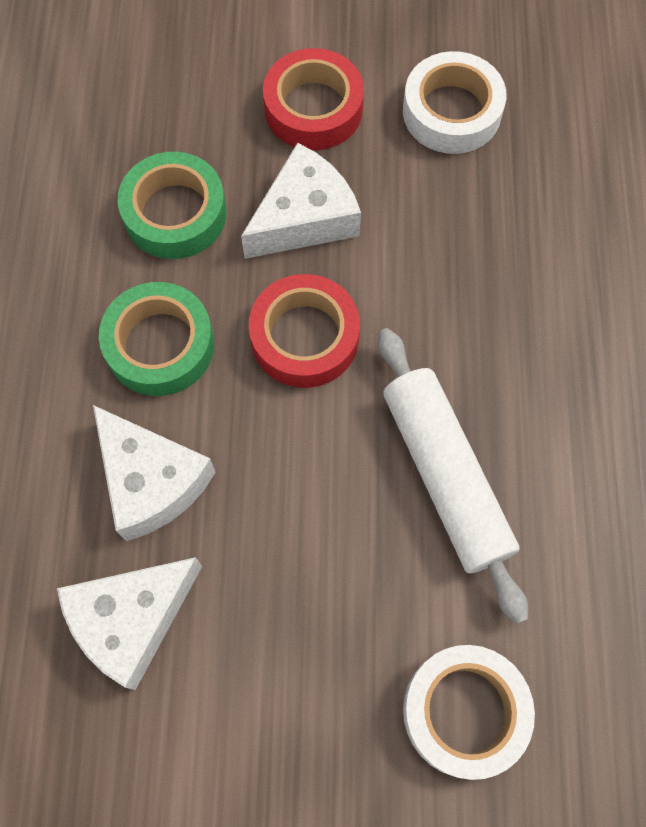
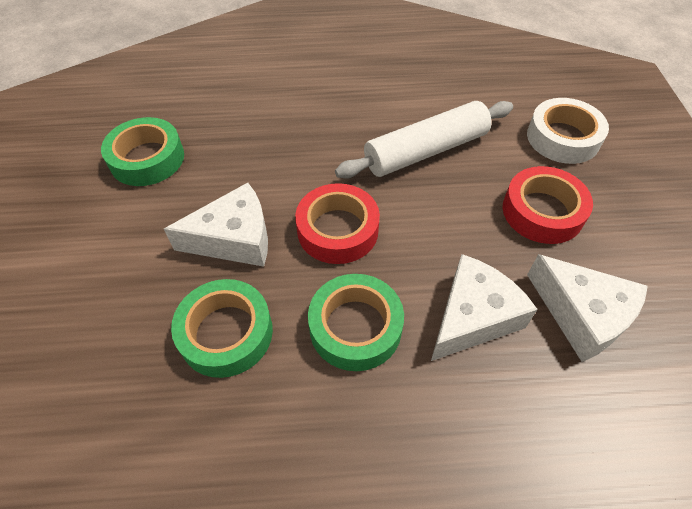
camera: 95 degrees left, 15 degrees down
(304, 218) = (234, 238): white cheese -> white cheese turned 120 degrees clockwise
(313, 108) = (129, 241): red tape -> red tape (542, 211)
(451, 112) = (147, 158): white tape -> green tape

